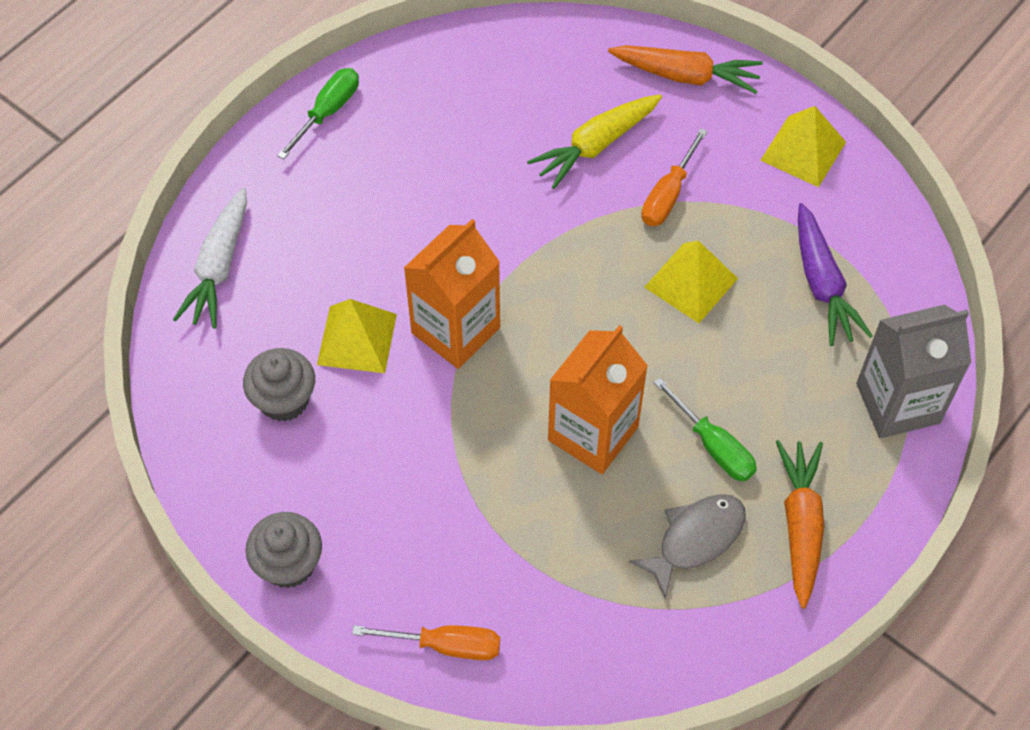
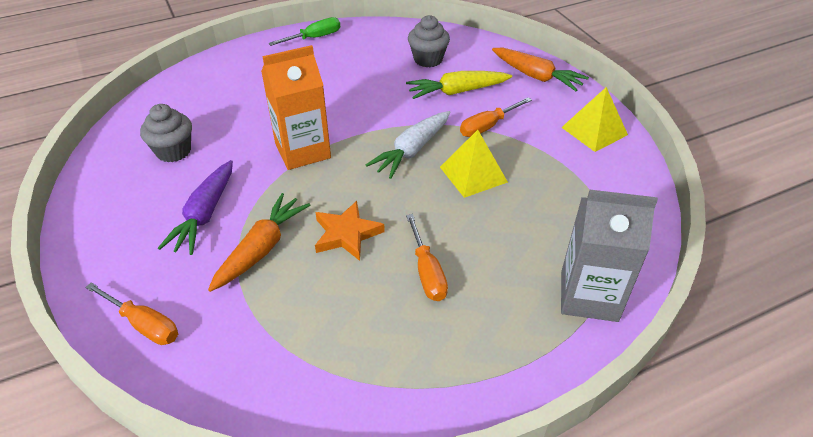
camera: 25 degrees right, 15 degrees down
(219, 267) = (197, 82): white carrot -> white carrot (412, 150)
(289, 564) = (94, 235): grey cupcake -> grey cupcake (428, 59)
(357, 339) = (241, 136): yellow pyramid -> none
(593, 433) = (347, 234): orange carton -> orange star
(695, 539) = (373, 327): grey fish -> none
(713, 445) = (427, 272): green screwdriver -> orange screwdriver
(800, 525) = (462, 350): orange carrot -> orange carrot (261, 249)
(822, 284) = (568, 204): purple carrot -> purple carrot (205, 215)

